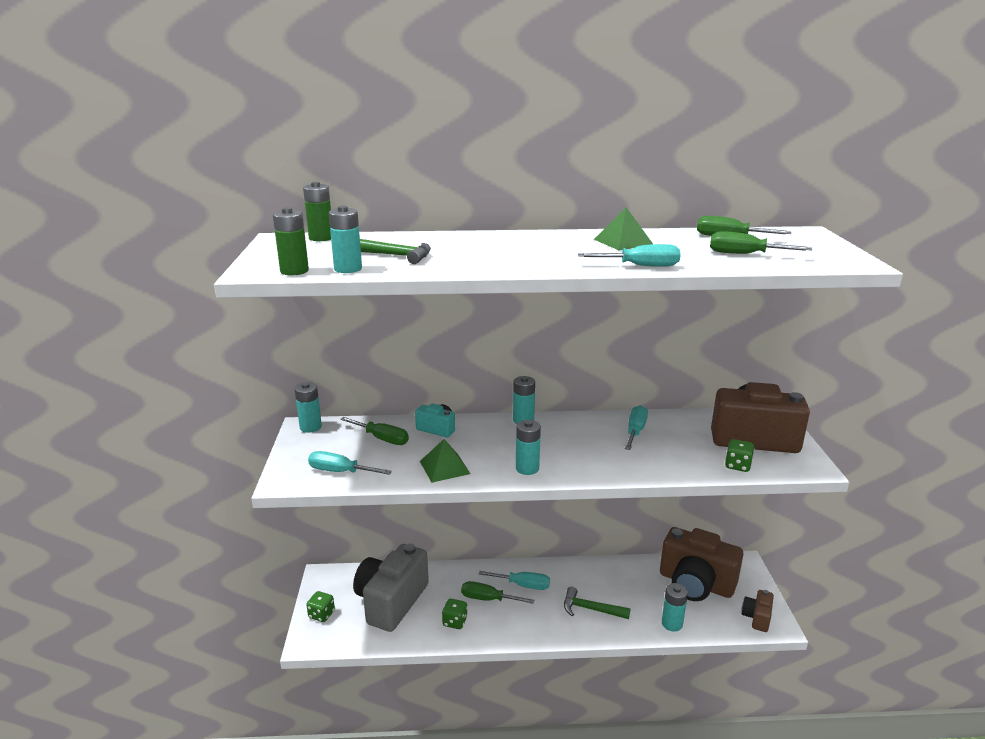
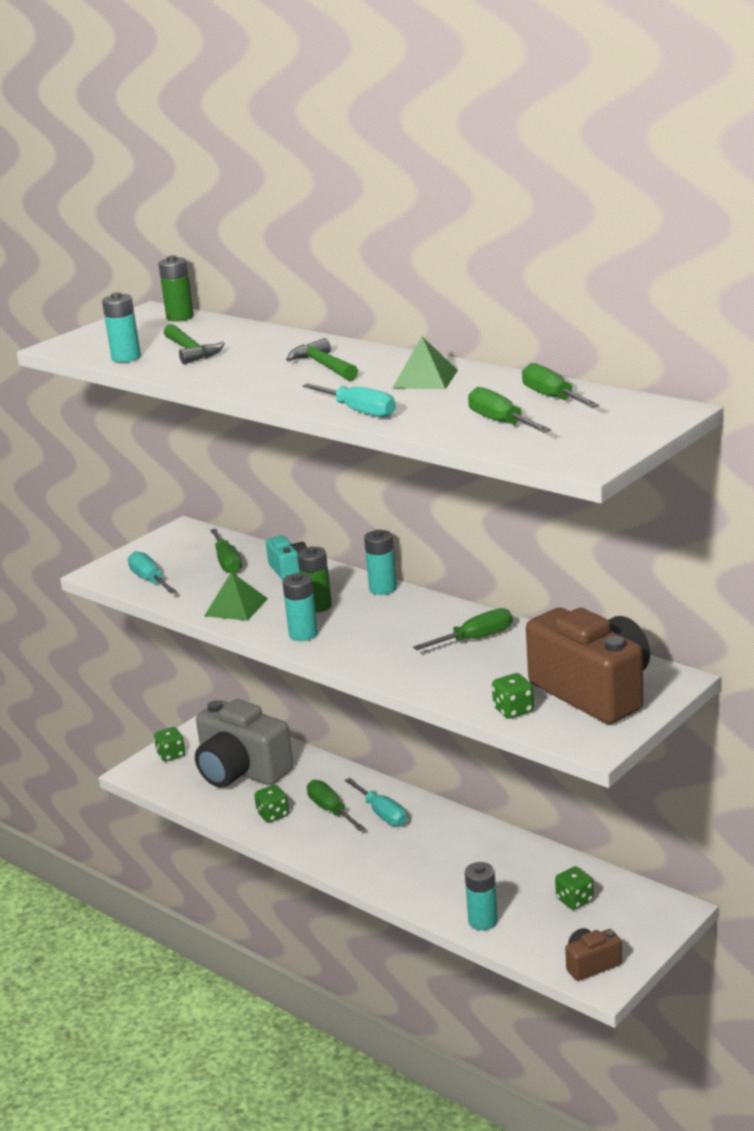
camera: 45 degrees right, 0 degrees up
(294, 271) = (86, 351): green battery -> green battery (317, 606)
(310, 427) = (187, 532): turquoise battery -> none
(391, 601) = (241, 771): grey camera -> grey camera turned 120 degrees counterclockwise
(591, 609) = (418, 867): green hammer -> green hammer (324, 366)
(635, 431) = (475, 639): turquoise screwdriver -> green screwdriver
(695, 583) = (574, 900): brown camera -> green dice

